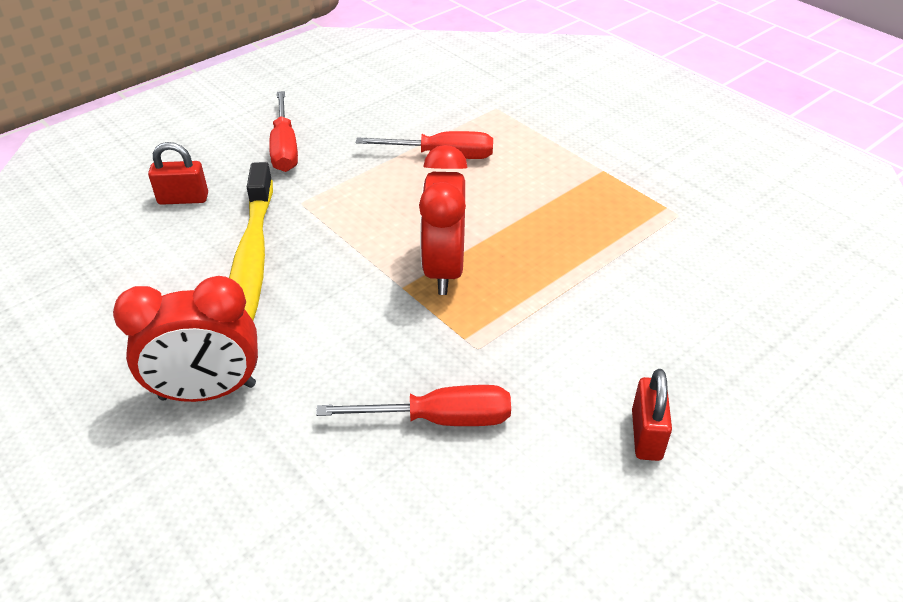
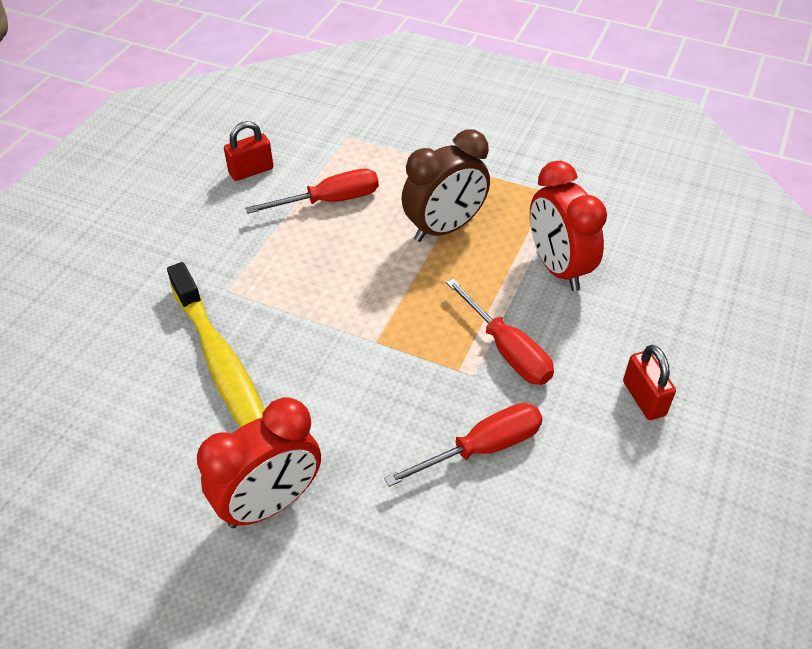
camera: 25 degrees left, 5 degrees up
(183, 199) = (108, 324): red padlock -> red padlock (251, 171)
(285, 148) = (173, 238): red screwdriver -> red screwdriver (507, 350)
(444, 269) = (402, 312): red clock -> red clock (558, 268)
(536, 209) = (444, 228): none -> brown clock

